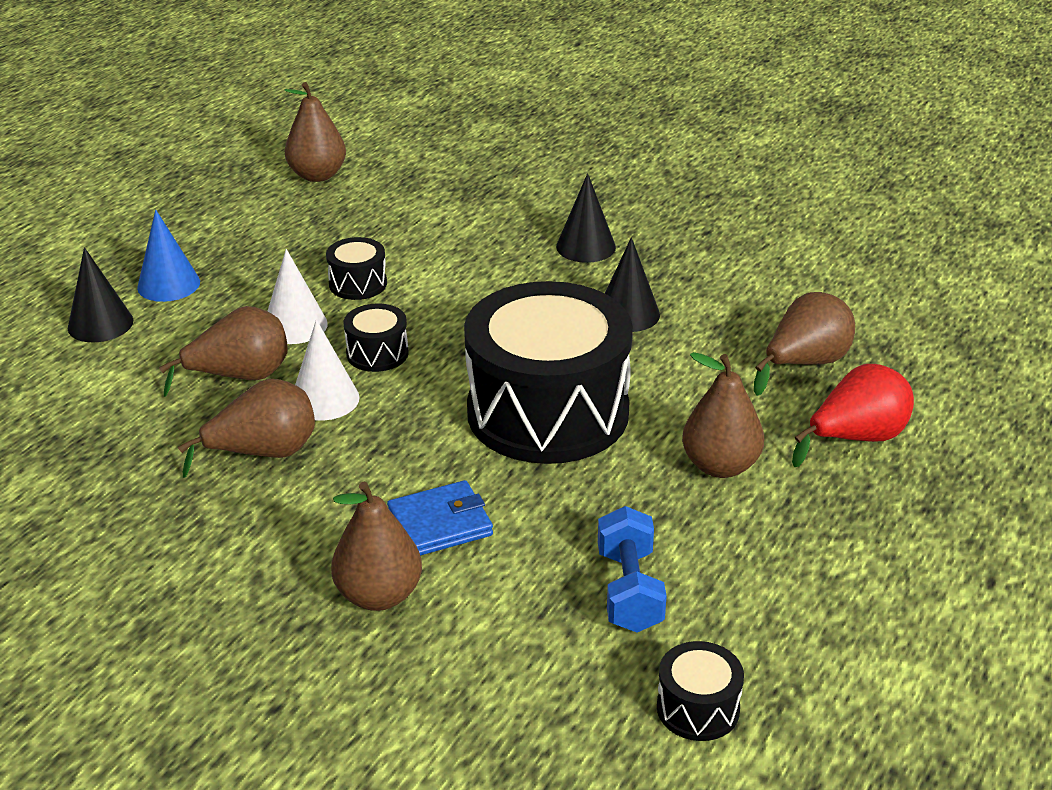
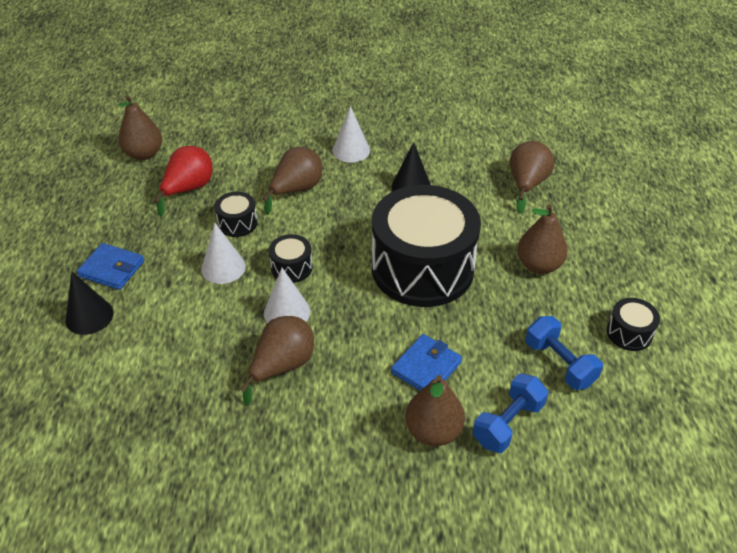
camera: 30 degrees left, 10 degrees up
(168, 284) = (112, 269): blue cone -> blue wallet
(240, 377) = (220, 318): brown pear -> brown pear (296, 190)
(485, 628) = (507, 423): none -> blue dumbbell
(586, 247) = (351, 150): black cone -> white cone
(698, 708) = (651, 419): black drum -> black drum (629, 333)
(856, 439) = (588, 221): red pear -> red pear (188, 189)

